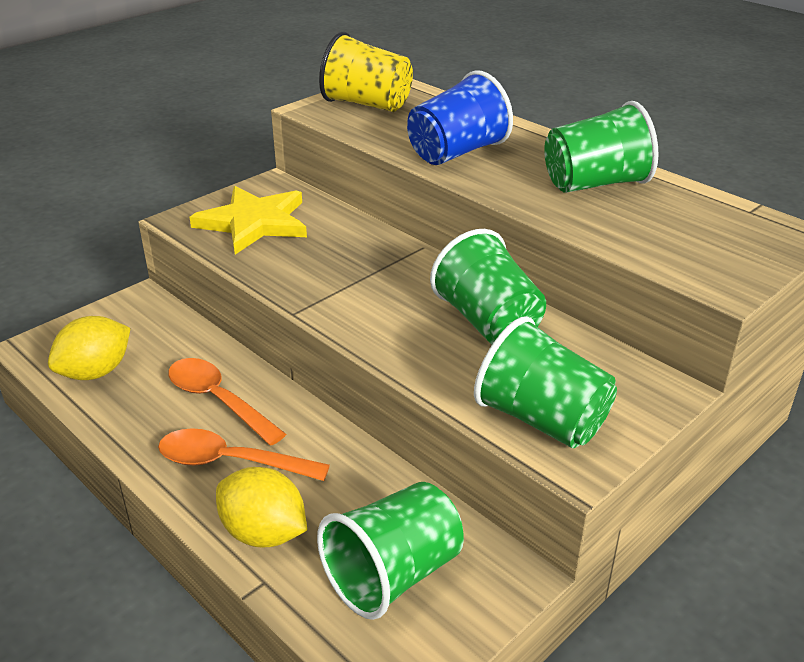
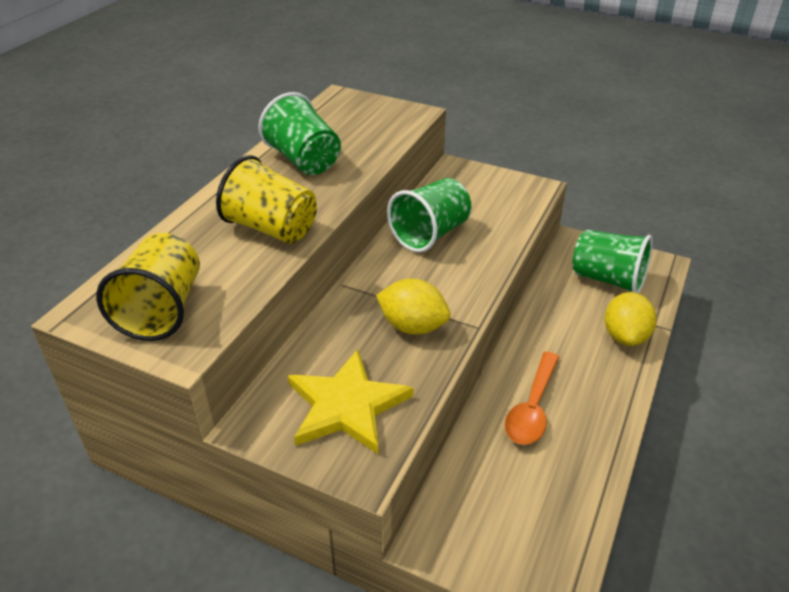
camera: 110 degrees left, 5 degrees up
(96, 372) = (555, 513): yellow lemon -> yellow lemon (413, 326)
(231, 462) = (585, 374): orange spoon -> none
(456, 153) = (271, 228): blue cup -> yellow cup
(542, 420) = (512, 201): green cup -> none

